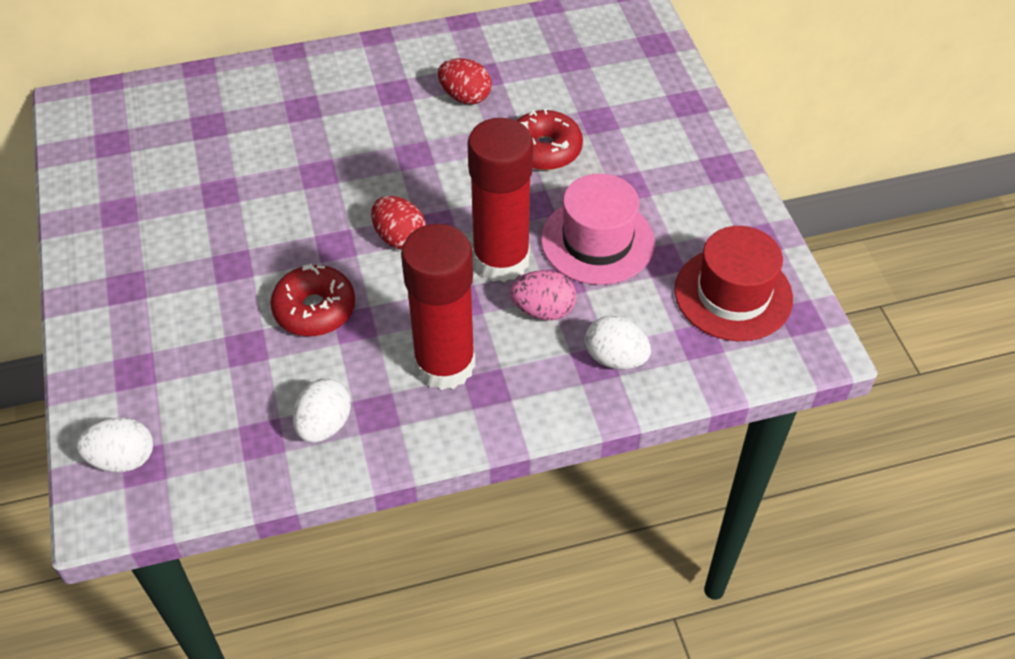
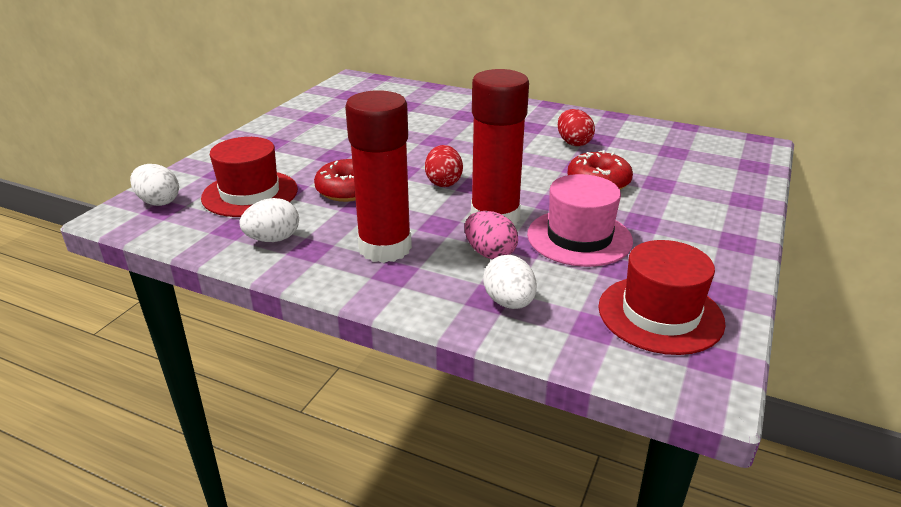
camera: 40 degrees right, 20 degrees down
(213, 381) = (250, 194): none -> red hat

